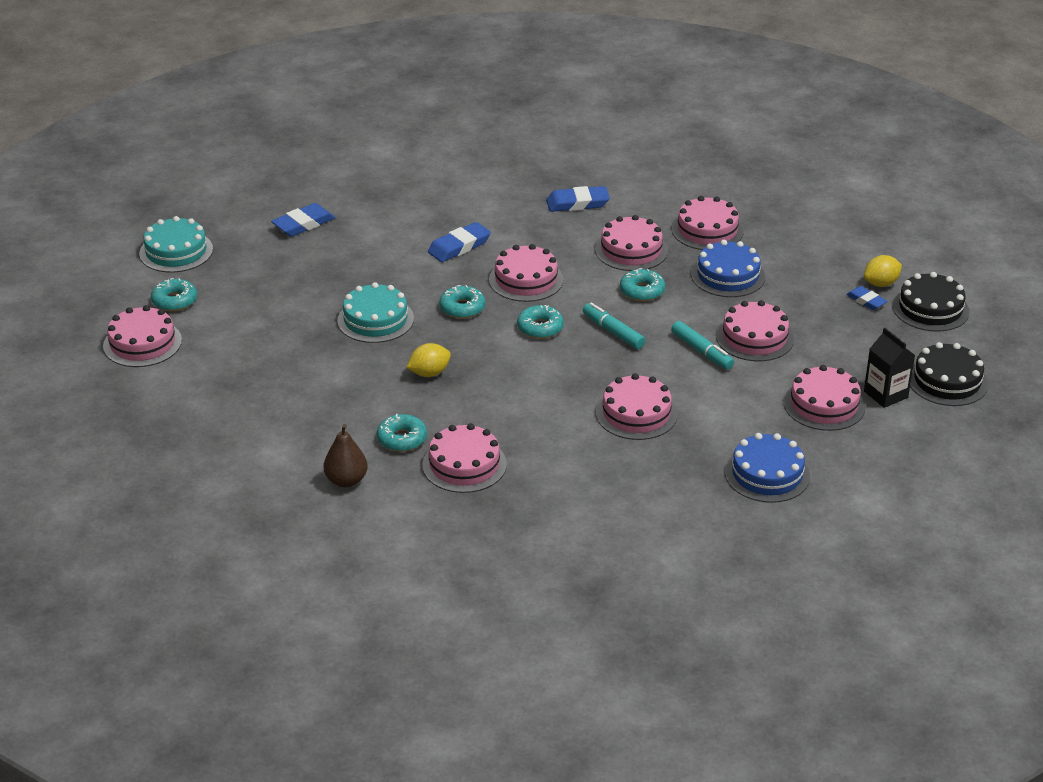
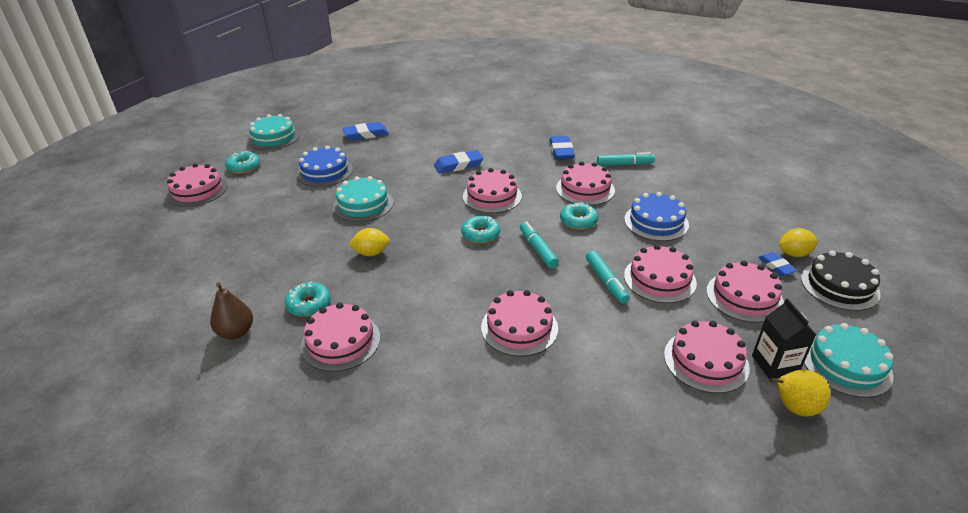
camera: 20 degrees right, 0 degrees up
(462, 308) = (431, 208): turquoise donut -> none
(577, 203) = (561, 151): blue eraser -> blue eraser turned 75 degrees clockwise
(663, 208) = (624, 164): none -> turquoise marker
(707, 230) = (653, 185): pink cake -> pink cake (744, 296)
(767, 474) = (618, 427): blue cake -> blue cake (325, 172)
(909, 426) = (793, 407): none -> yellow pear
(947, 381) = (846, 364): black cake -> turquoise cake

